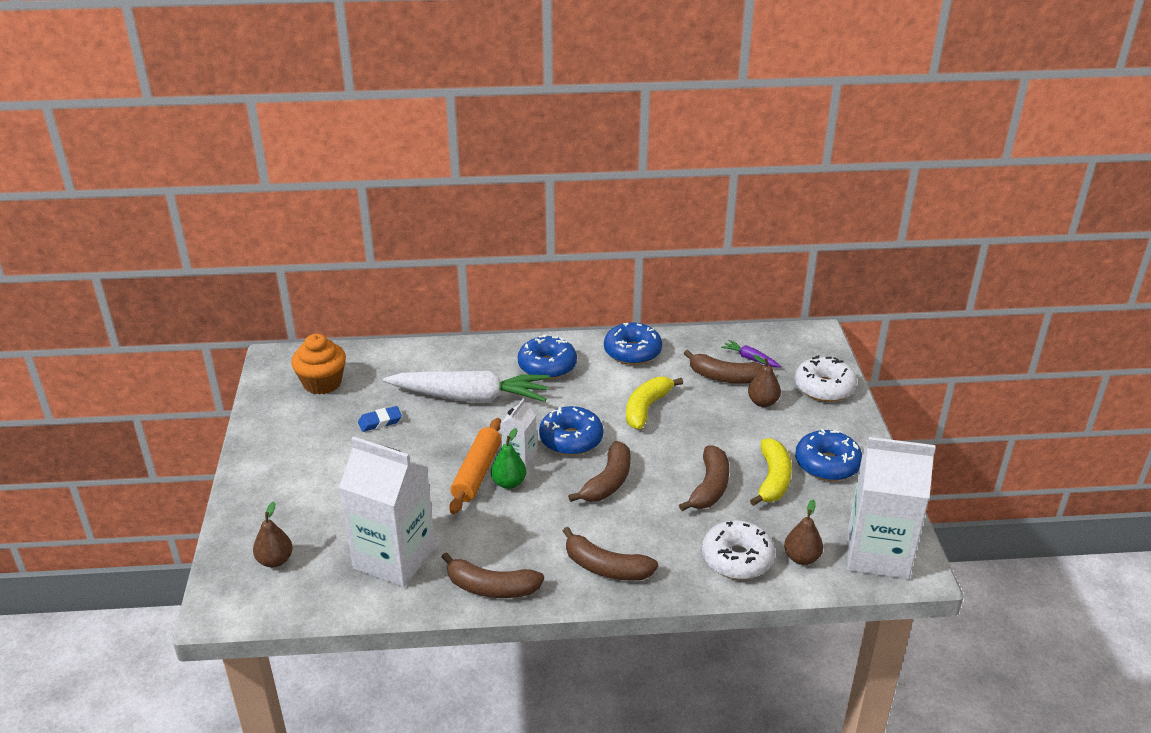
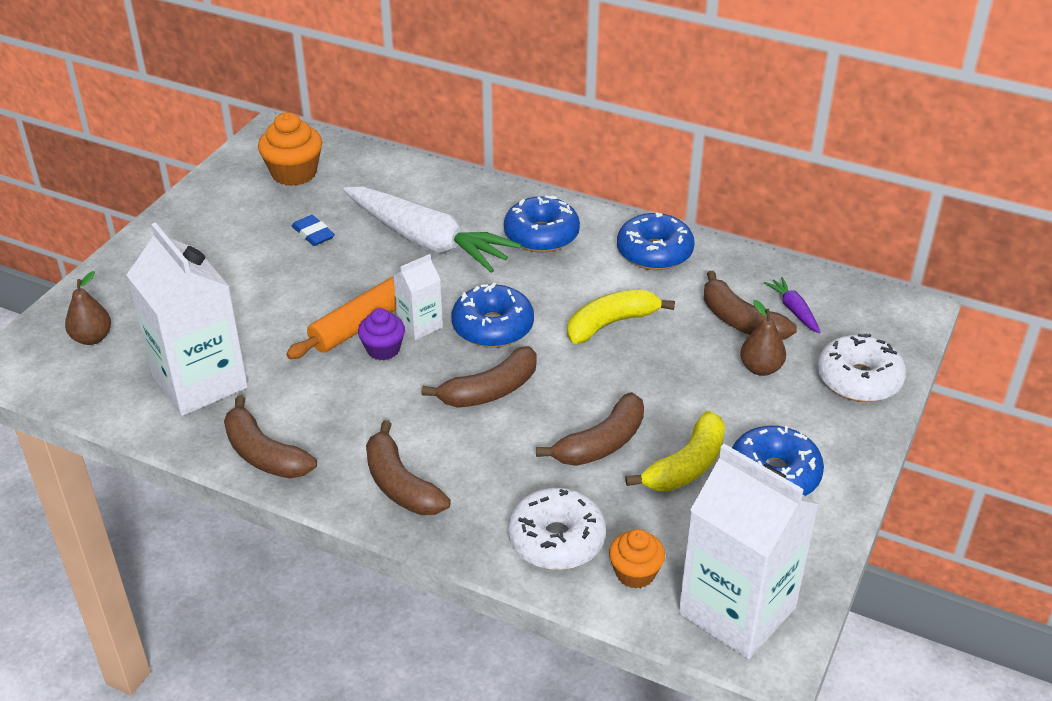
camera: 30 degrees right, 5 degrees up
(380, 422) = (313, 234): blue eraser -> blue eraser turned 45 degrees clockwise
(509, 483) = (383, 349): green pear -> purple cupcake
(801, 558) = (635, 573): brown pear -> orange cupcake

